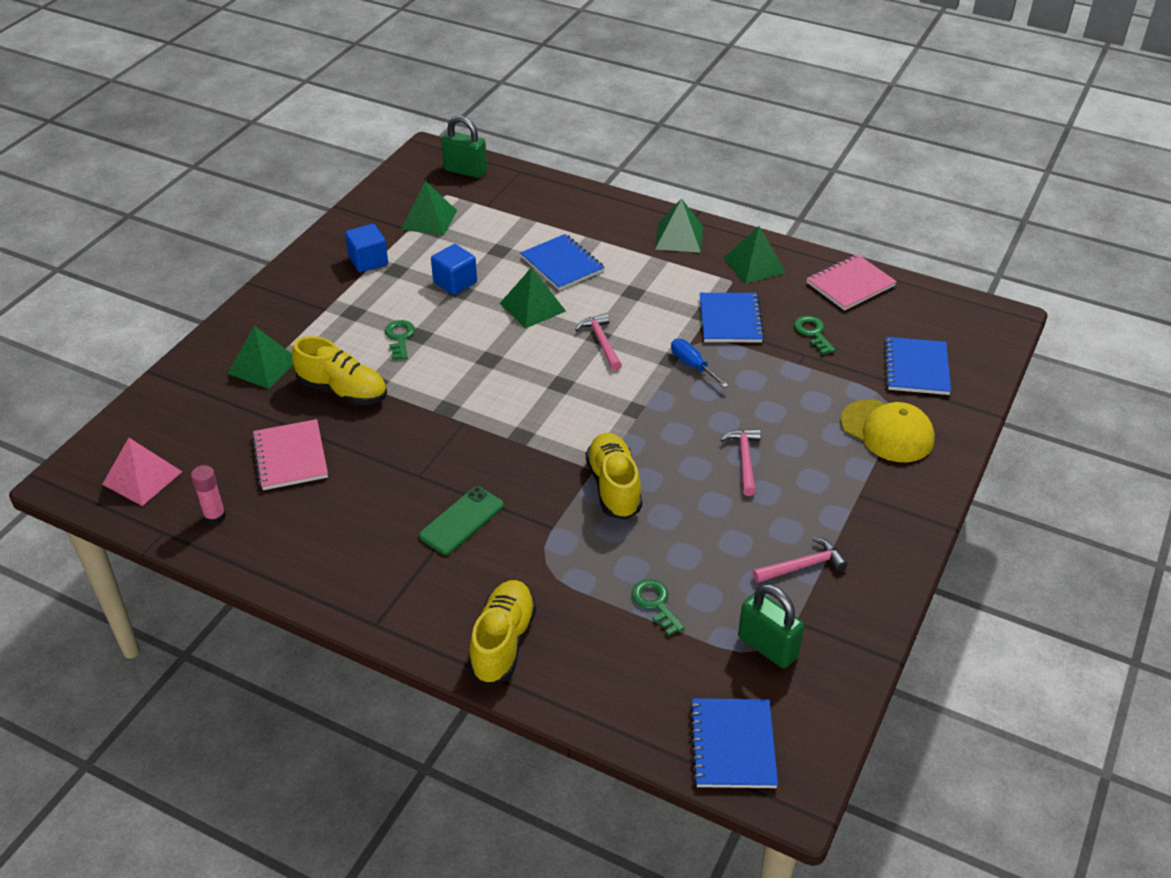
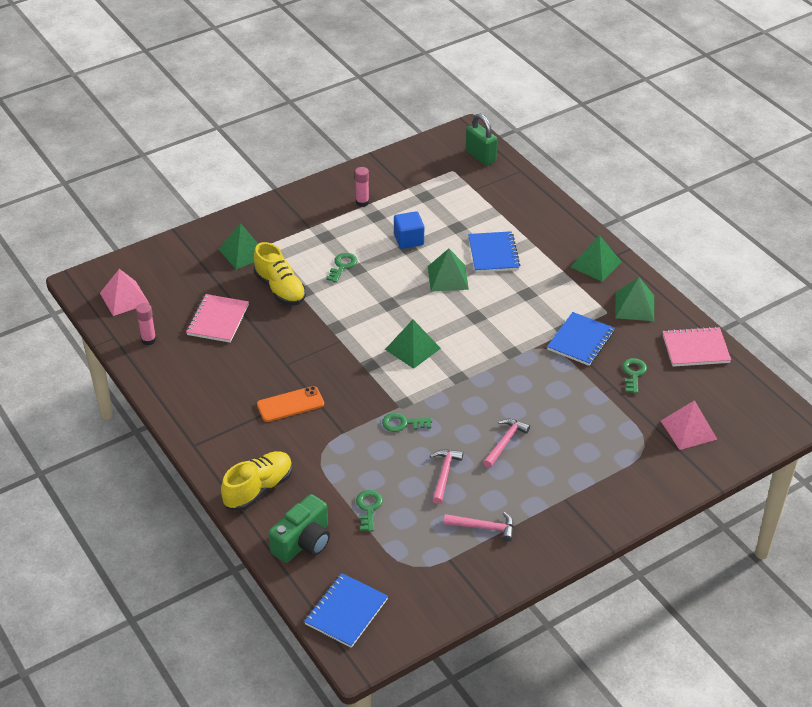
camera: 30 degrees right, 0 degrees up
(368, 261) = (362, 202): blue cube -> pink glue stick
(429, 219) = (426, 186): green pyramid -> green pyramid (412, 348)
(462, 521) = (290, 404): green phone -> orange phone
(601, 342) = (475, 321): pink hammer -> pink hammer (444, 474)
(611, 683) = (303, 542): none -> green camera
(614, 487) = (403, 423): yellow shoe -> green key
(692, 365) = (525, 362): blue screwdriver -> none
(767, 647) = (417, 566): green padlock -> none
(887, 431) = (624, 465): yellow cap -> none
(916, 368) = (688, 430): blue notebook -> pink pyramid

